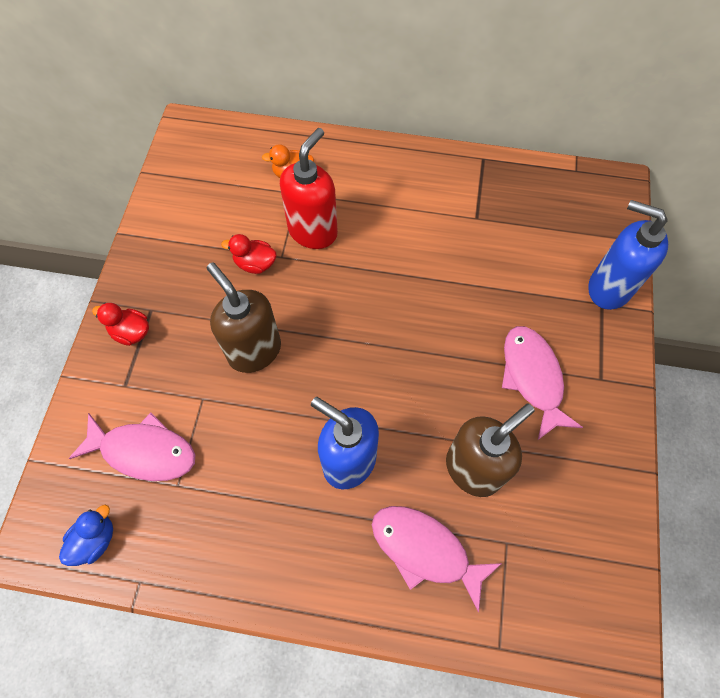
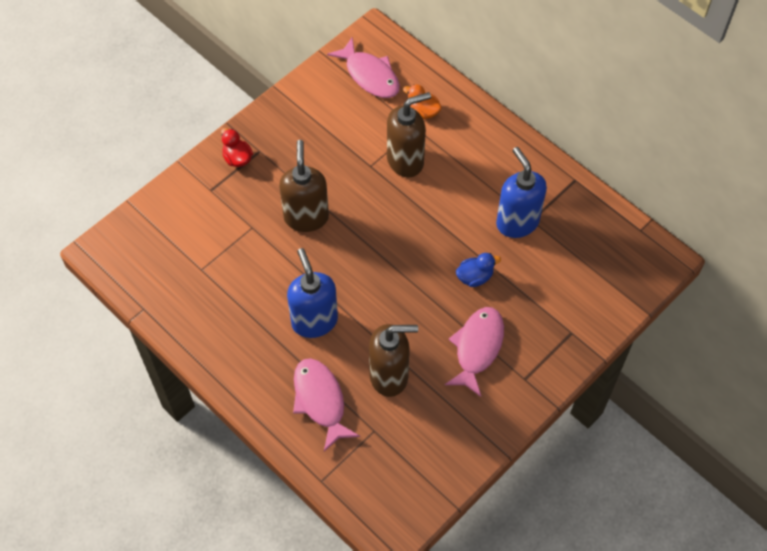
camera: 35 degrees right, 5 degrees down
(95, 540) = (135, 270): blue duck -> blue duck (475, 277)
(143, 451) = (195, 237): pink fish -> pink fish (370, 75)
(255, 264) = (349, 160): red duck -> none
(313, 231) = (405, 161): red soap dispenser -> brown soap dispenser
(608, 288) = (586, 325): blue soap dispenser -> blue soap dispenser (517, 222)

